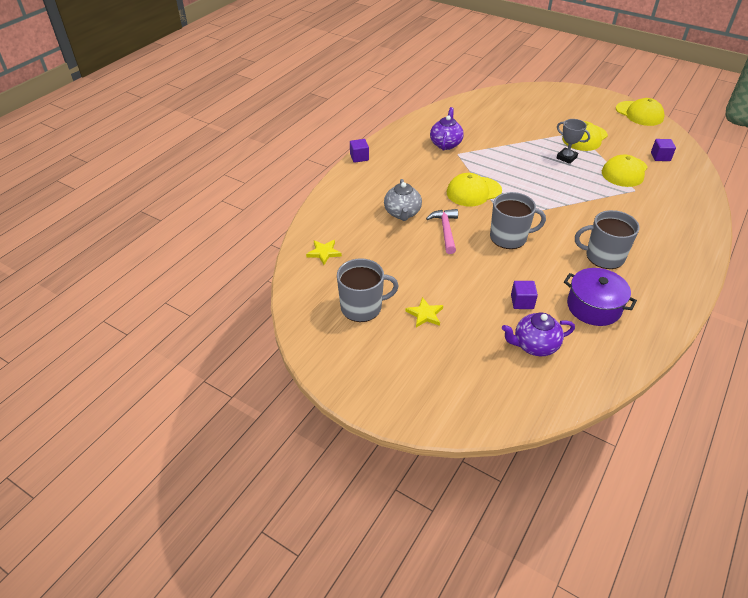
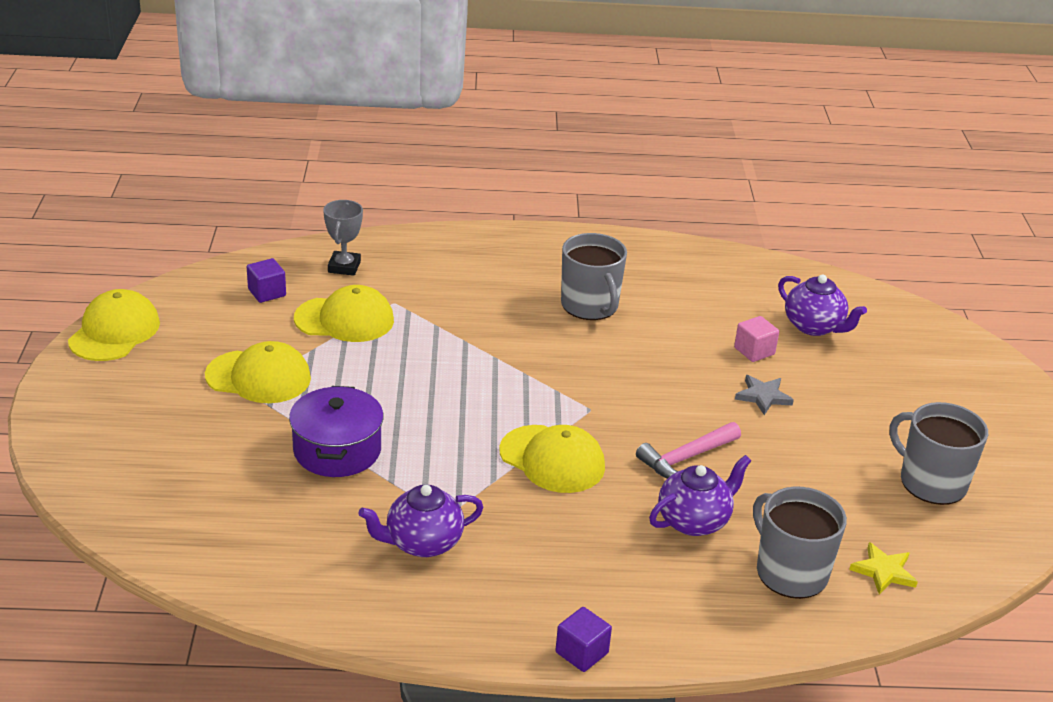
camera: 125 degrees left, 10 degrees down
(402, 213) = (694, 521): grey teapot -> purple teapot
(425, 314) = (872, 422): yellow star -> none
(476, 282) = (763, 396): none -> grey star
(509, 237) = (635, 392): grey mug -> grey mug (790, 572)
(522, 302) = (754, 351): purple cube -> pink cube
(566, 158) = (349, 383): grey trophy -> grey trophy (344, 267)
(593, 307) = (698, 298): purple pot -> purple pot (337, 450)

